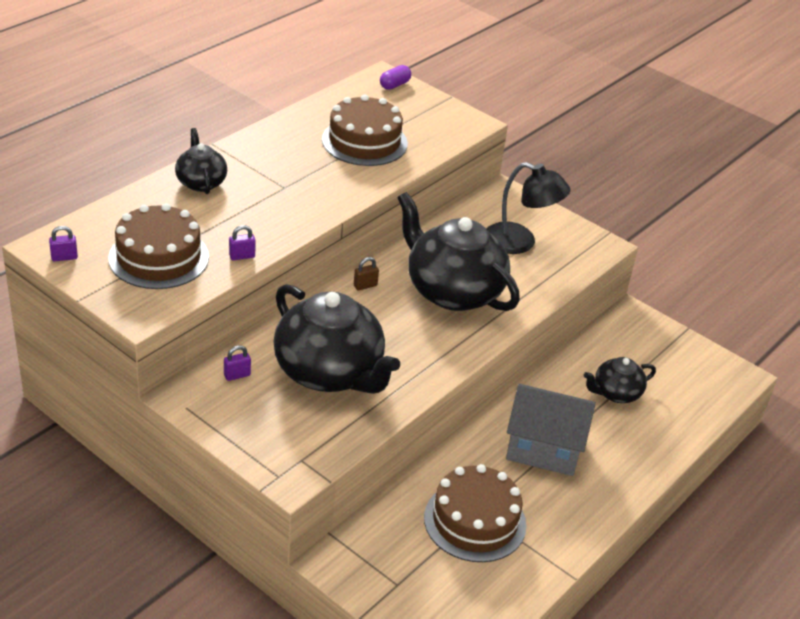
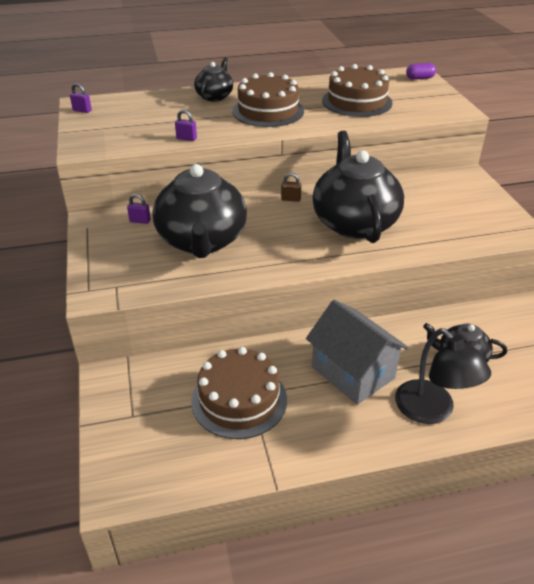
camera: 40 degrees right, 0 degrees up
(158, 257) = (134, 125): brown cake -> brown cake (268, 111)
(520, 242) = (447, 209): black lamp -> black lamp (432, 411)

